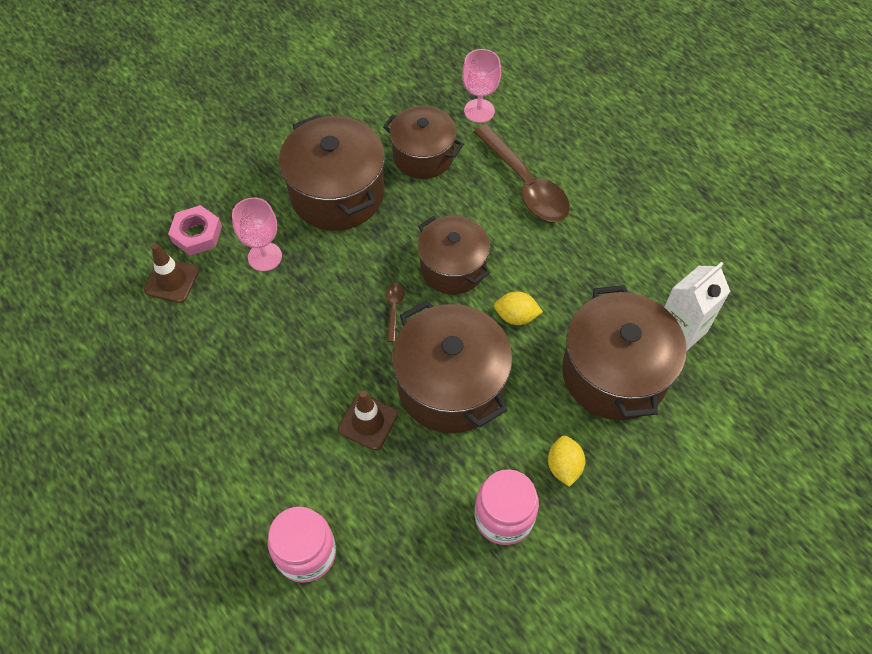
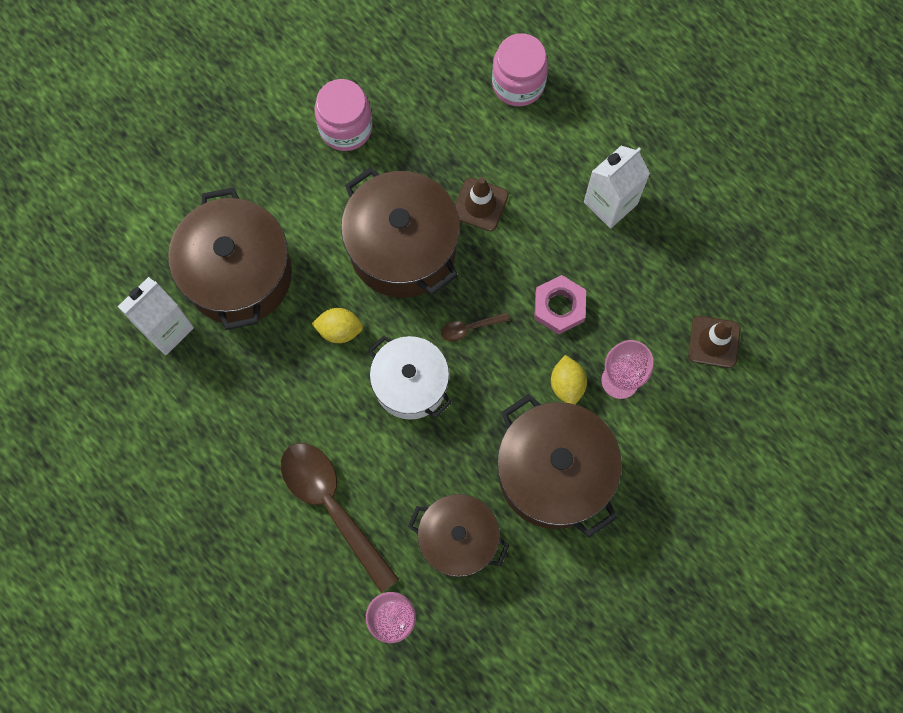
camera: 175 degrees right, 15 degrees up
(197, 234) = (703, 403): pink nut -> pink nut (559, 307)
(235, 412) = (610, 203): none -> white carton
(394, 309) = (469, 328): brown spoon -> brown spoon turned 75 degrees clockwise
(453, 267) = (410, 384): brown pot -> white pot
(564, 466) = (291, 177): yellow lemon -> yellow lemon (567, 384)

